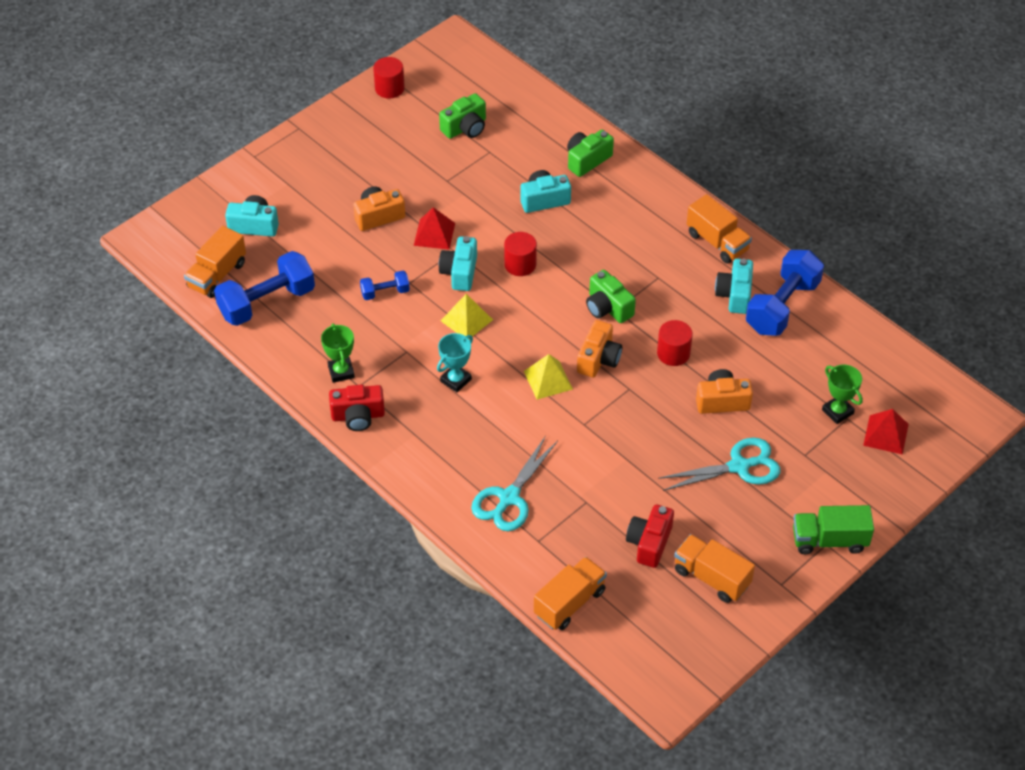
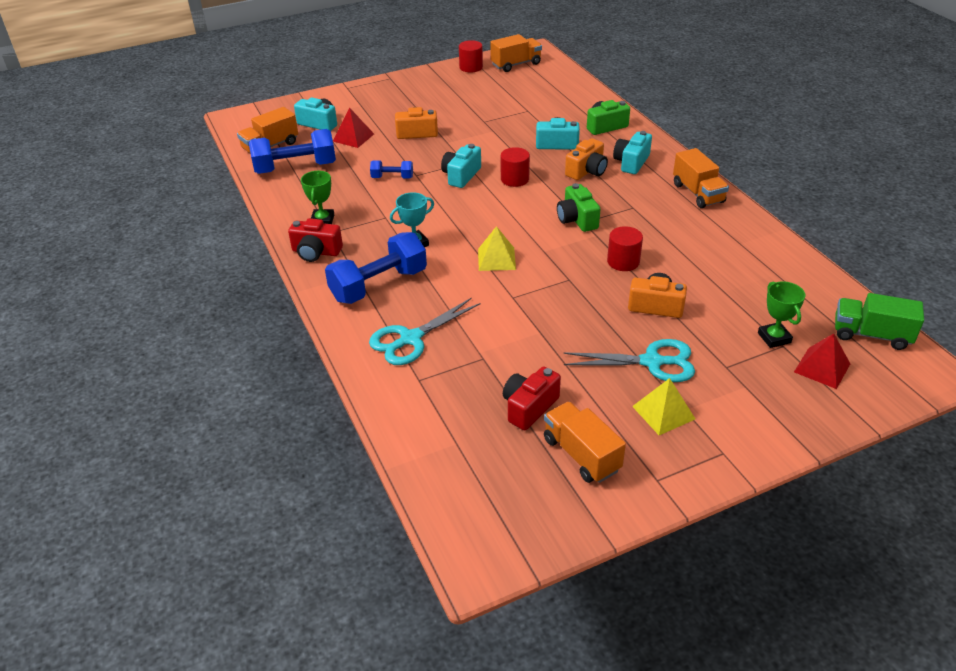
camera: 20 degrees right, 10 degrees down
(434, 234) = (454, 150): red pyramid -> red pyramid (353, 137)
(465, 128) = (516, 95): green camera -> none
(466, 320) = (448, 206): yellow pyramid -> yellow pyramid (663, 412)
(569, 603) = (420, 441): orange truck -> orange truck (516, 64)
(598, 359) = (551, 253): orange camera -> orange camera (587, 171)
(734, 295) = (700, 231): turquoise camera -> turquoise camera (631, 162)
(782, 306) = (743, 247): blue dumbbell -> blue dumbbell (379, 285)
(829, 540) = (728, 450): green truck -> green truck (871, 335)

